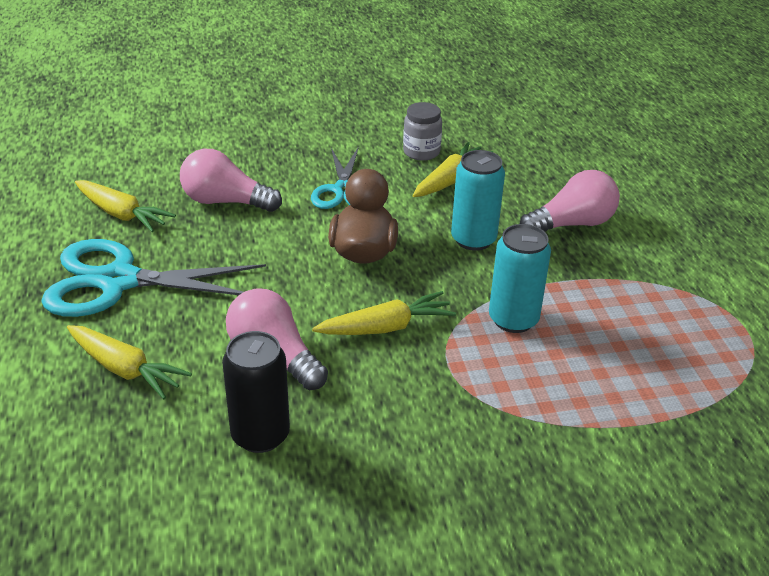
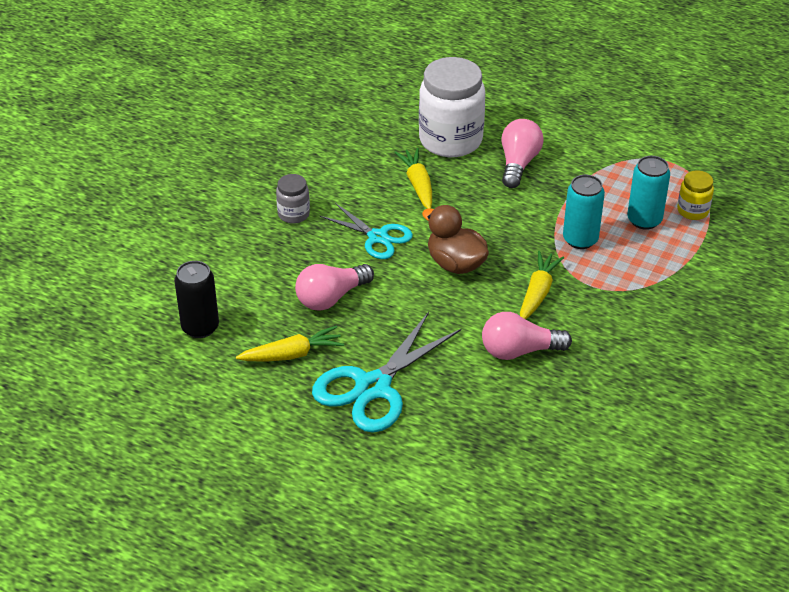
camera: 50 degrees left, 5 degrees up
(125, 369) = (470, 419): yellow carrot -> none
(260, 435) = (581, 387): black can -> black can (200, 327)
(421, 152) = (371, 179): grey jar -> grey jar (293, 214)
(473, 239) = (491, 211): turquoise can -> turquoise can (644, 220)
(542, 170) = (450, 140): none -> white jar
(690, 388) = (693, 211): none -> yellow jar

